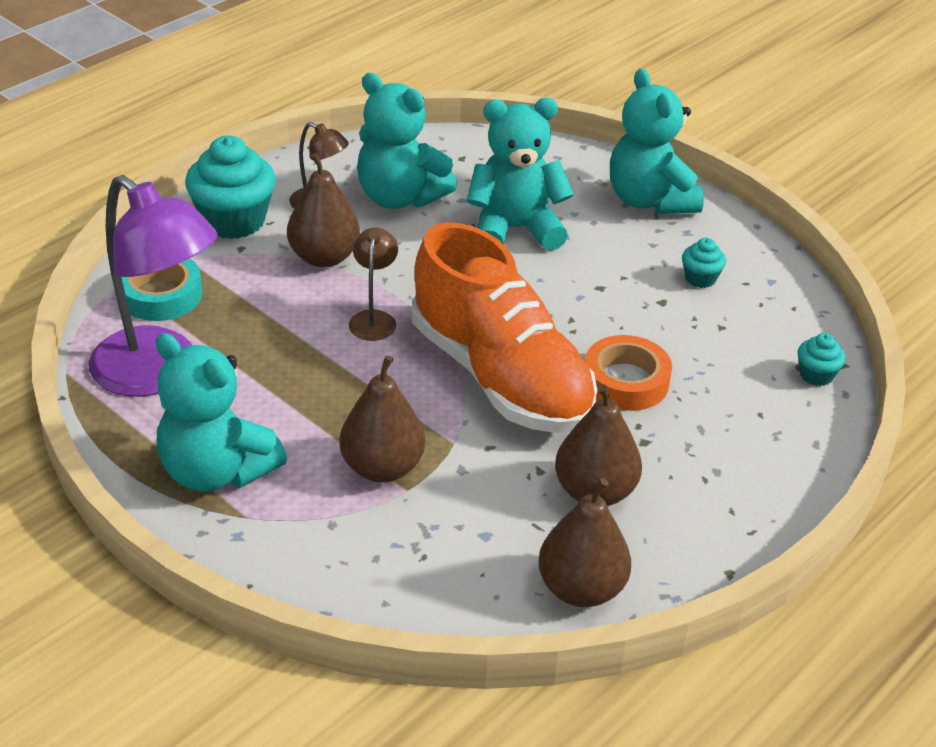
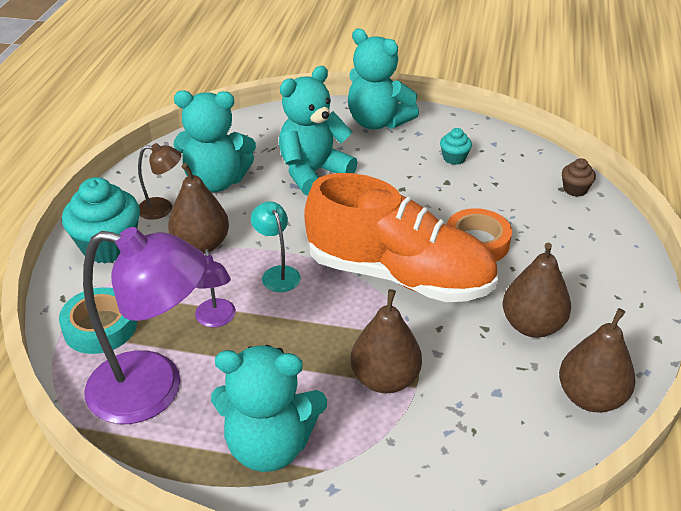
camera: 30 degrees left, 0 degrees up
(271, 336) = (216, 320): none -> purple lamp
(374, 319) = (277, 273): brown lamp -> turquoise lamp
(816, 375) = (575, 189): turquoise cupcake -> brown cupcake

